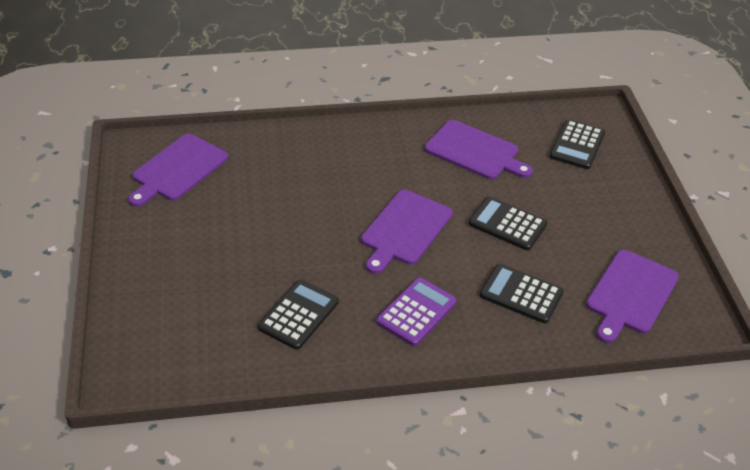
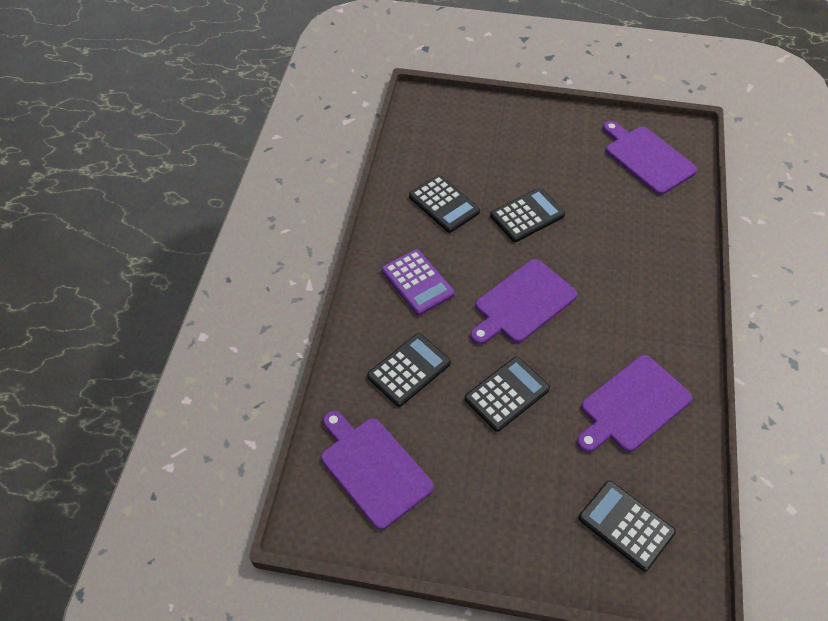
camera: 110 degrees right, 10 degrees up
(290, 245) = (527, 215): none -> black calculator
(405, 230) = (523, 303): purple cutting board -> purple cutting board turned 90 degrees counterclockwise

